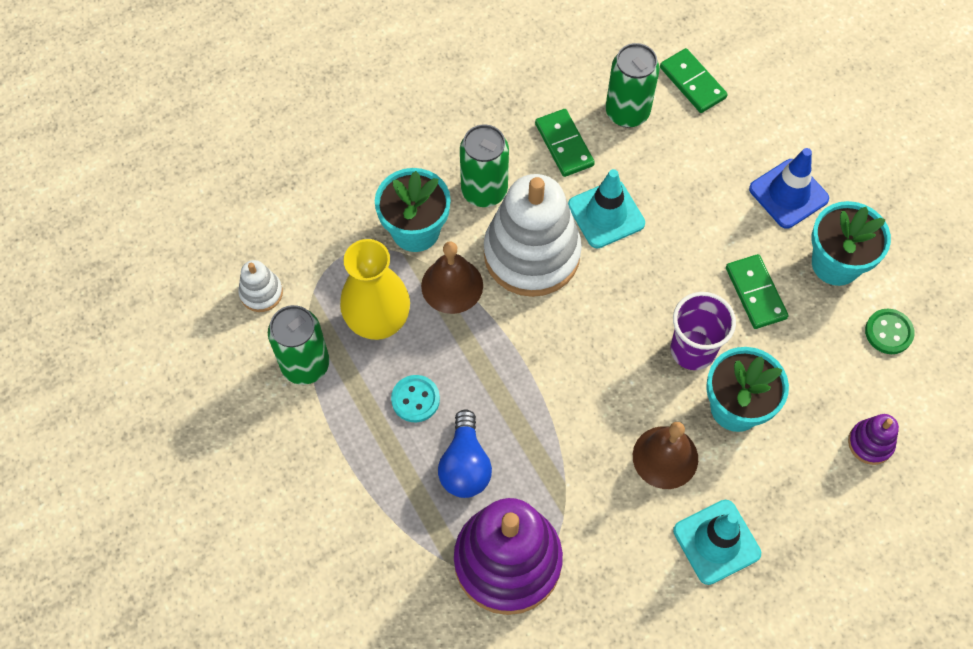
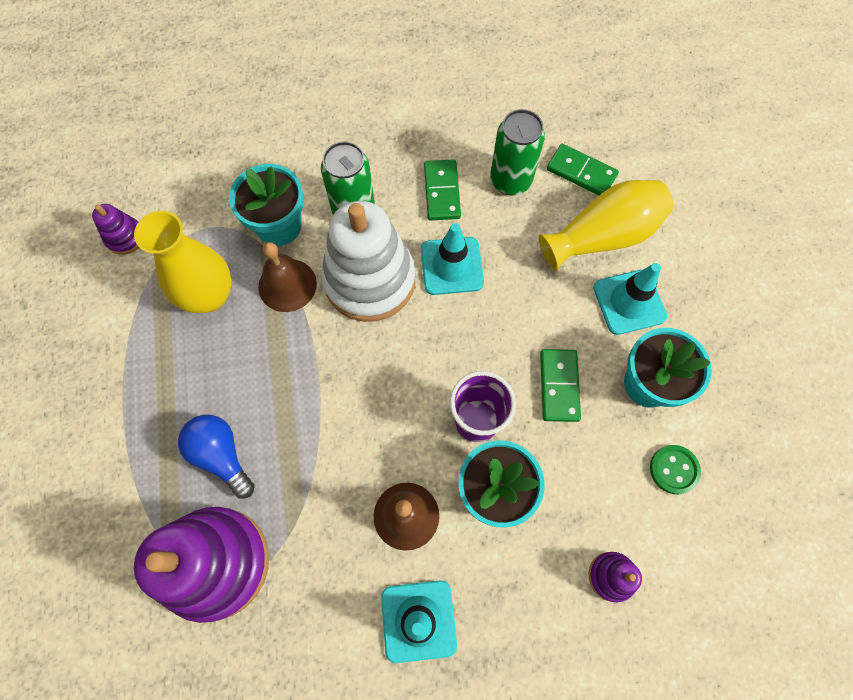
camera: 20 degrees right, 5 degrees up
(261, 293) = (125, 237): white stacking toy -> purple stacking toy
(305, 365) = (130, 313): green can -> none
(415, 399) = (207, 377): turquoise button -> none
(465, 465) = (221, 455): blue light bulb -> blue light bulb turned 120 degrees clockwise
(692, 83) = (581, 172): green domino -> green domino turned 45 degrees counterclockwise
(738, 139) = (602, 236): none -> yellow vase
(788, 194) = (629, 302): blue traffic cone -> turquoise traffic cone

